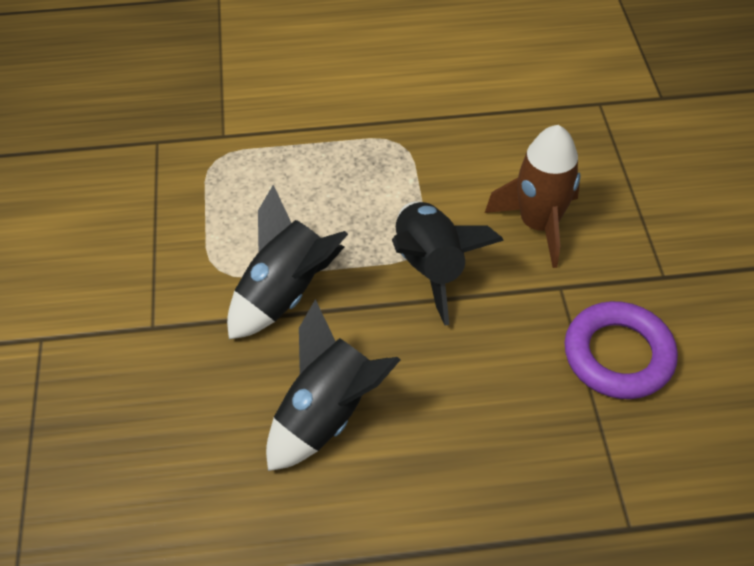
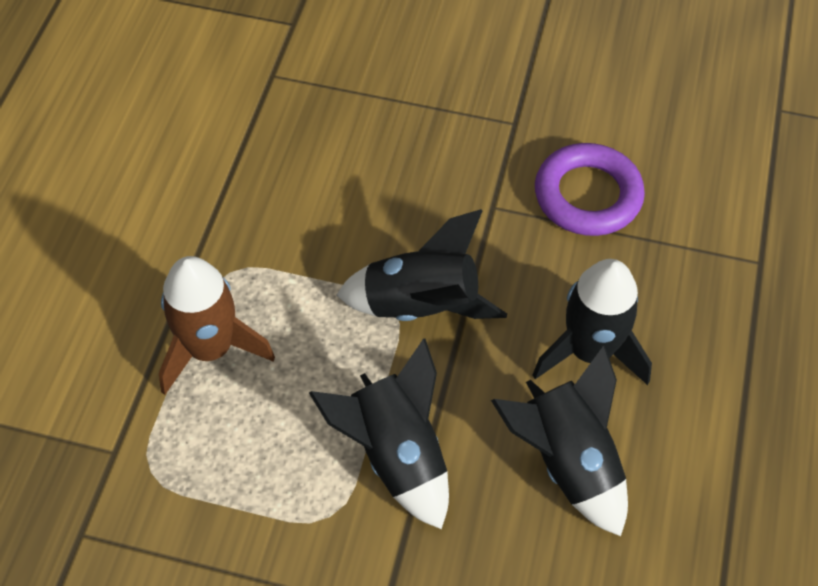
camera: 70 degrees left, 5 degrees up
(447, 402) = (589, 351): none -> black rocket
(538, 225) = (408, 192): brown rocket -> brown rocket (211, 349)

